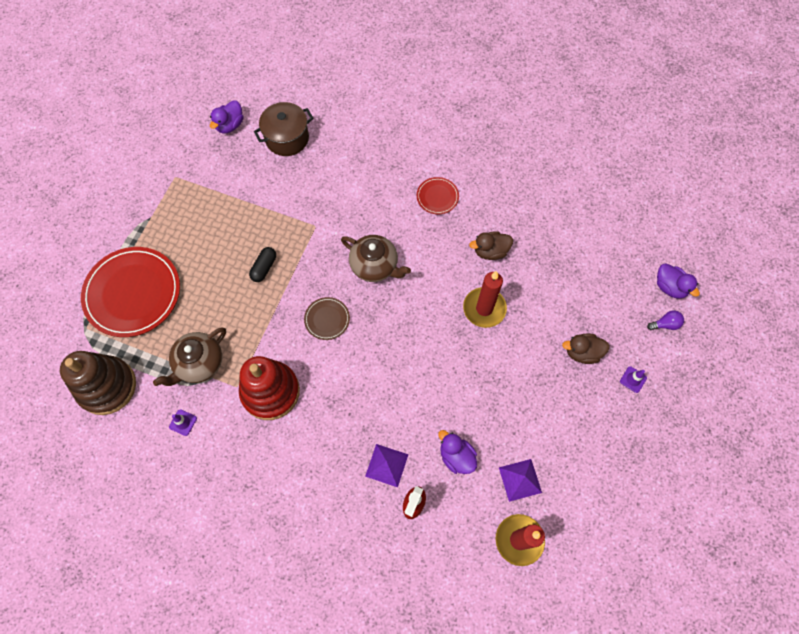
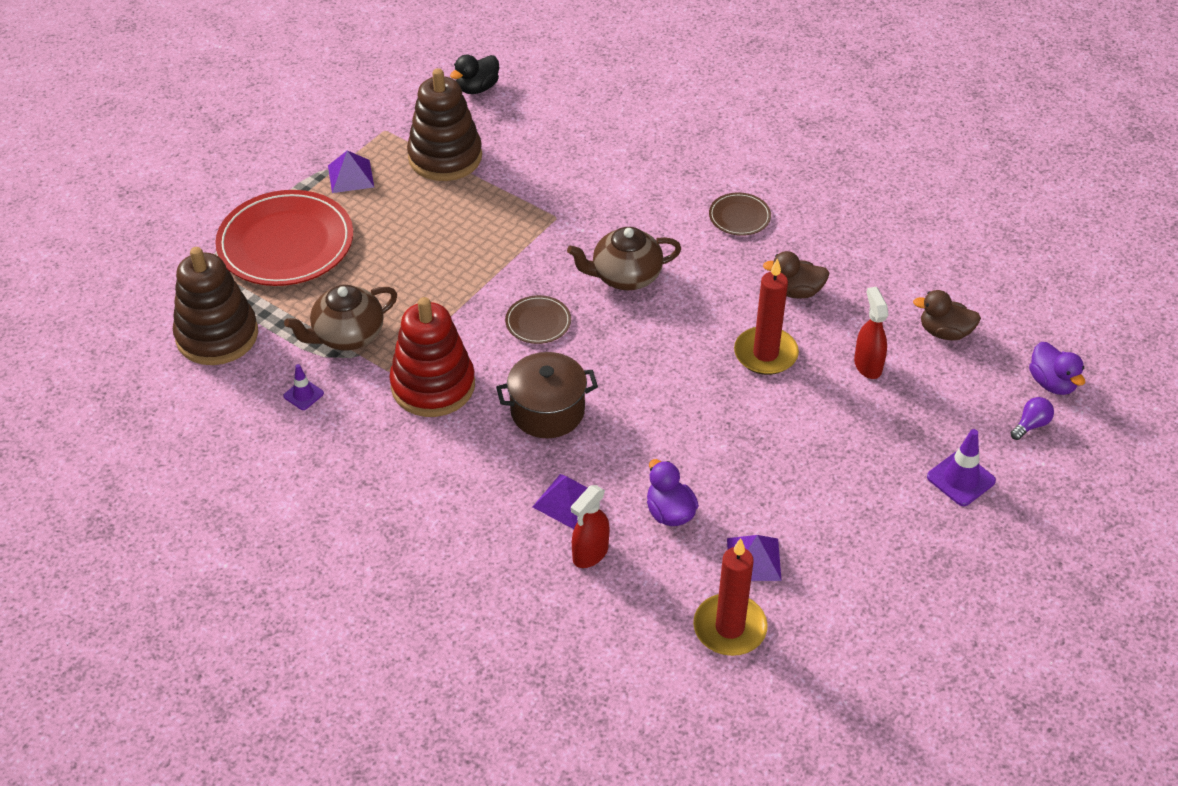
camera: 15 degrees right, 20 degrees down
(162, 223) = (351, 176): none -> purple pyramid
(224, 191) = (445, 157): none -> brown stacking toy
(230, 125) = (477, 88): purple duck -> black duck
(264, 268) = (471, 249): black capsule -> none
(287, 138) = (550, 115): brown pot -> brown pot (547, 411)
(375, 266) = (625, 276): brown teapot -> brown teapot turned 120 degrees clockwise
(437, 197) = (739, 216): red plate -> brown plate
(552, 301) = (867, 365): none -> red spray bottle
(582, 352) = (894, 432): brown duck -> brown duck (944, 332)
(633, 379) = (961, 479): purple traffic cone -> purple traffic cone, size x1.62
(665, 324) = (1031, 425): purple light bulb -> purple light bulb turned 45 degrees counterclockwise

